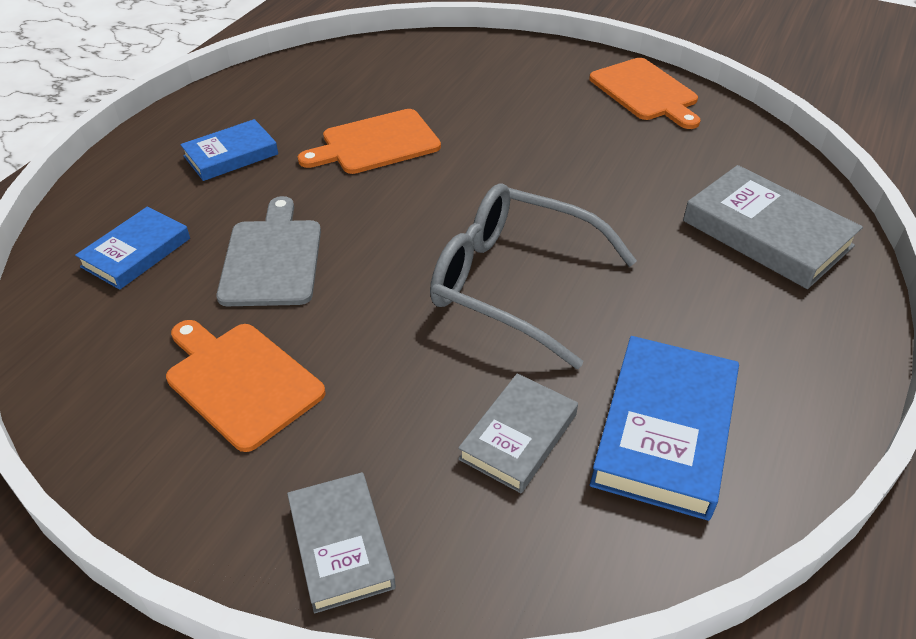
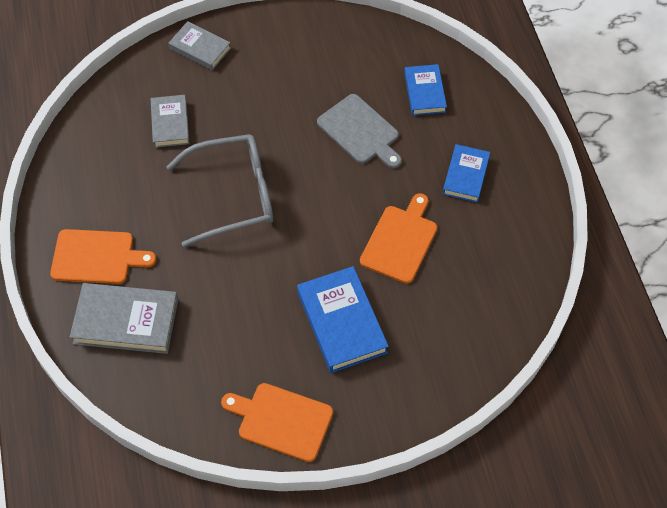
camera: 140 degrees right, 15 degrees up
(241, 381) = (301, 73): orange cutting board -> orange cutting board (96, 257)
(664, 431) = (113, 164): blue book -> blue book (342, 322)

